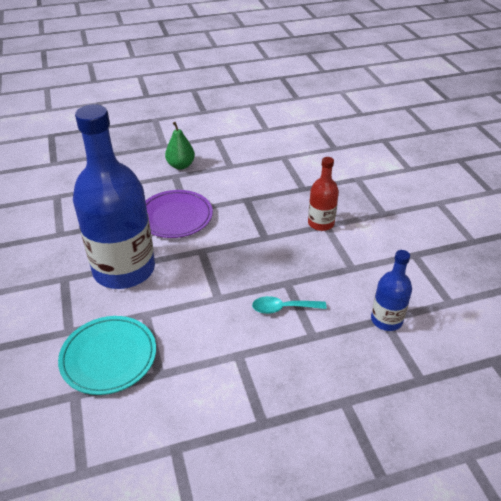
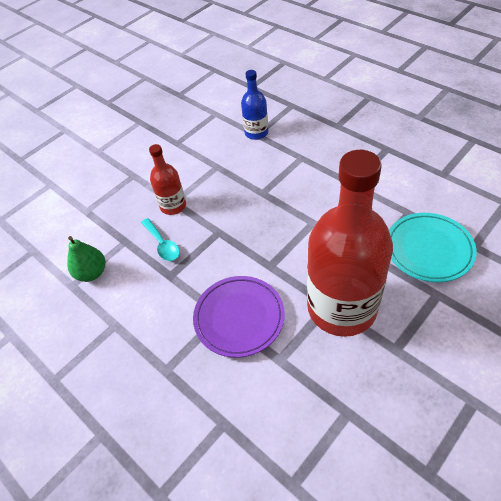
camera: 115 degrees left, 10 degrees up
(124, 269) = (342, 307): blue bottle -> red bottle
(181, 165) = (140, 378): green pear -> green pear (92, 273)
(283, 308) = (290, 182): turquoise spoon -> turquoise spoon (162, 244)

